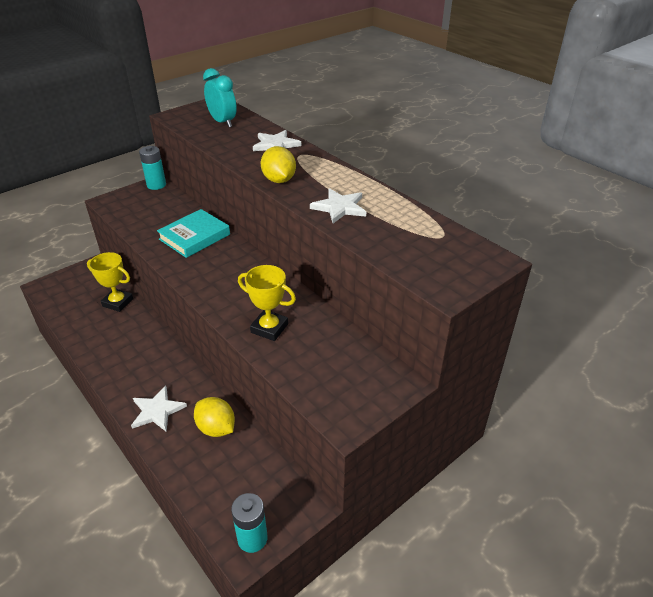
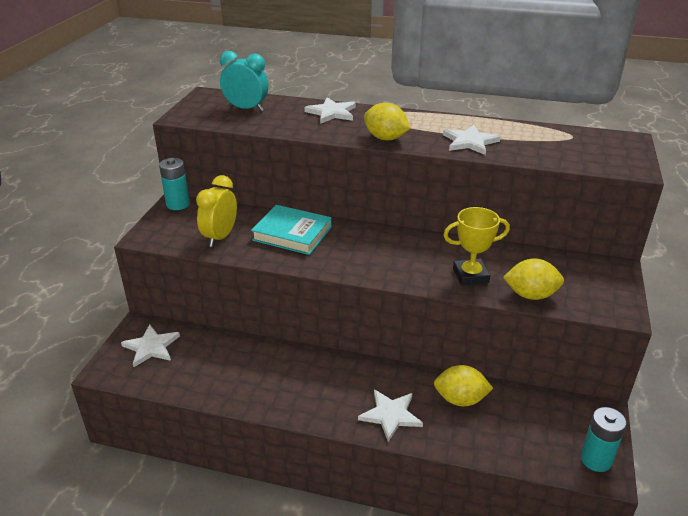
camera: 35 degrees left, 5 degrees down
(83, 283) = (151, 347): none -> white star
(118, 302) = (218, 346): yellow trophy -> none
(148, 220) = (220, 237): none -> yellow clock
(194, 237) = (292, 234): turquoise book -> turquoise book turned 75 degrees counterclockwise
(292, 368) = (530, 295): none -> yellow lemon

